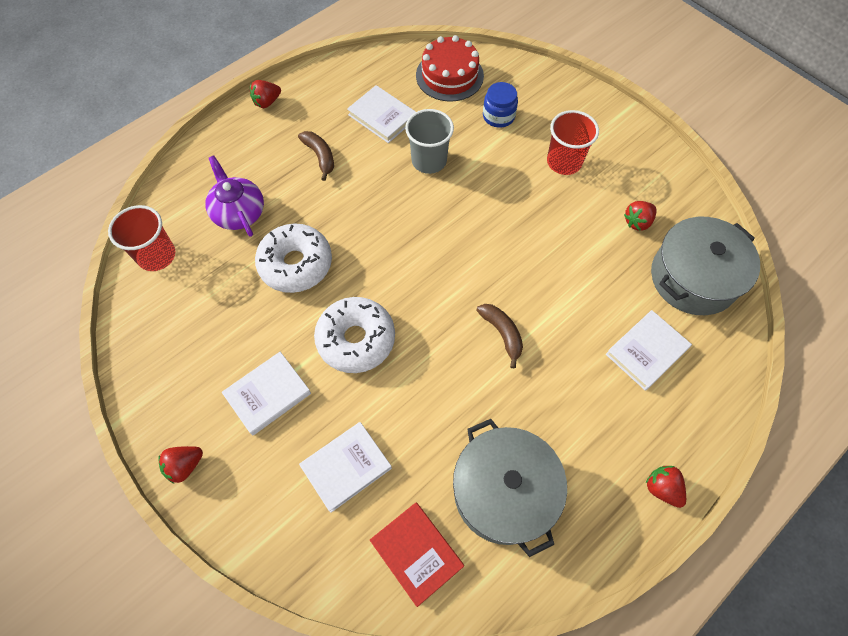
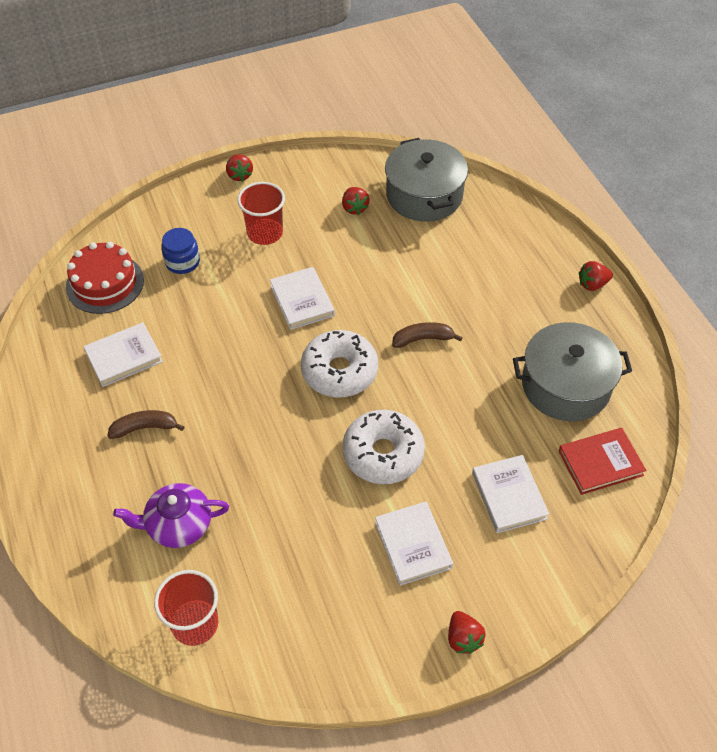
camera: 70 degrees left, 10 degrees down
(267, 102) = (33, 461): red strawberry -> red strawberry (240, 175)
(296, 264) = (273, 484): white donut -> white donut (339, 371)
(429, 161) = (205, 334): grey cup -> none
(646, 351) = (478, 249): white book -> white book (302, 300)

